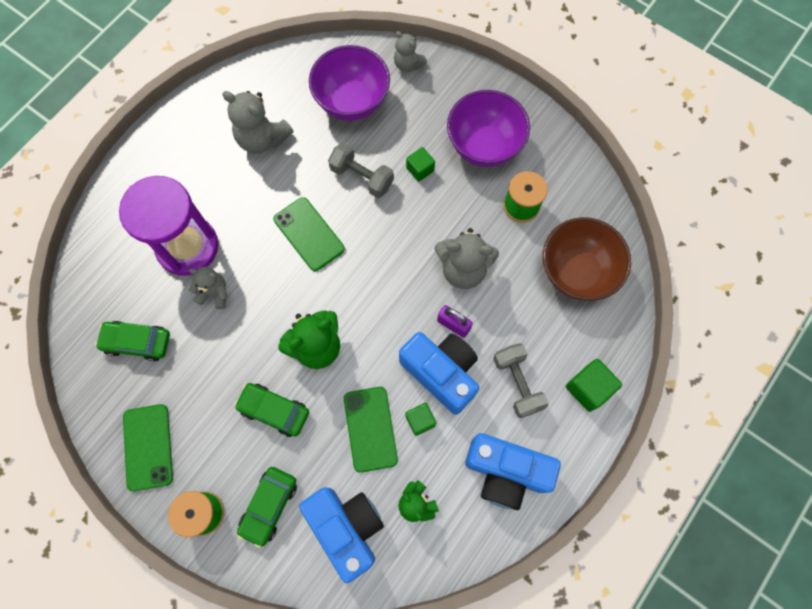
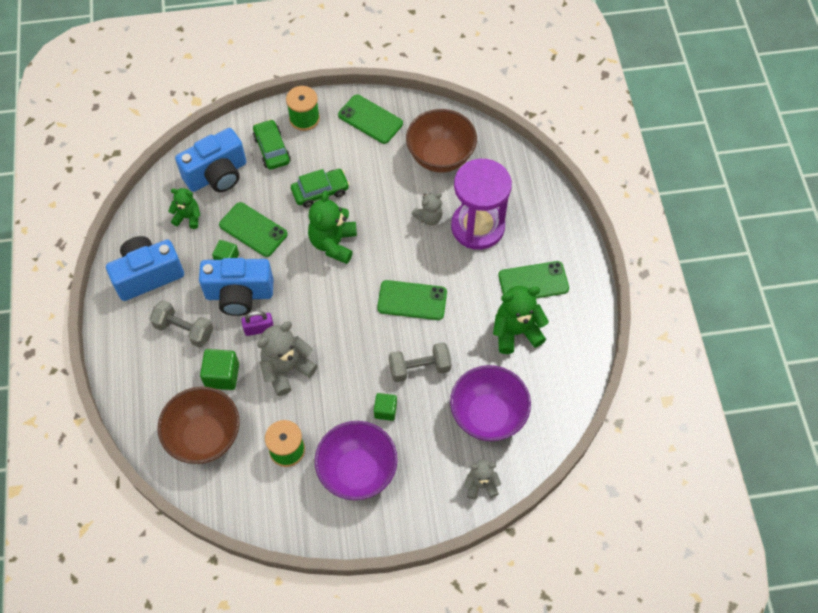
camera: 135 degrees right, 10 degrees down
(137, 342) = (440, 157): green car -> brown bowl
(204, 162) = (533, 282): none -> green phone
(262, 139) = (516, 332): grey teddy bear -> green teddy bear
(347, 527) = (217, 175): blue camera -> blue camera turned 45 degrees counterclockwise
(588, 388) = (133, 366): green cube -> green cube (222, 375)

